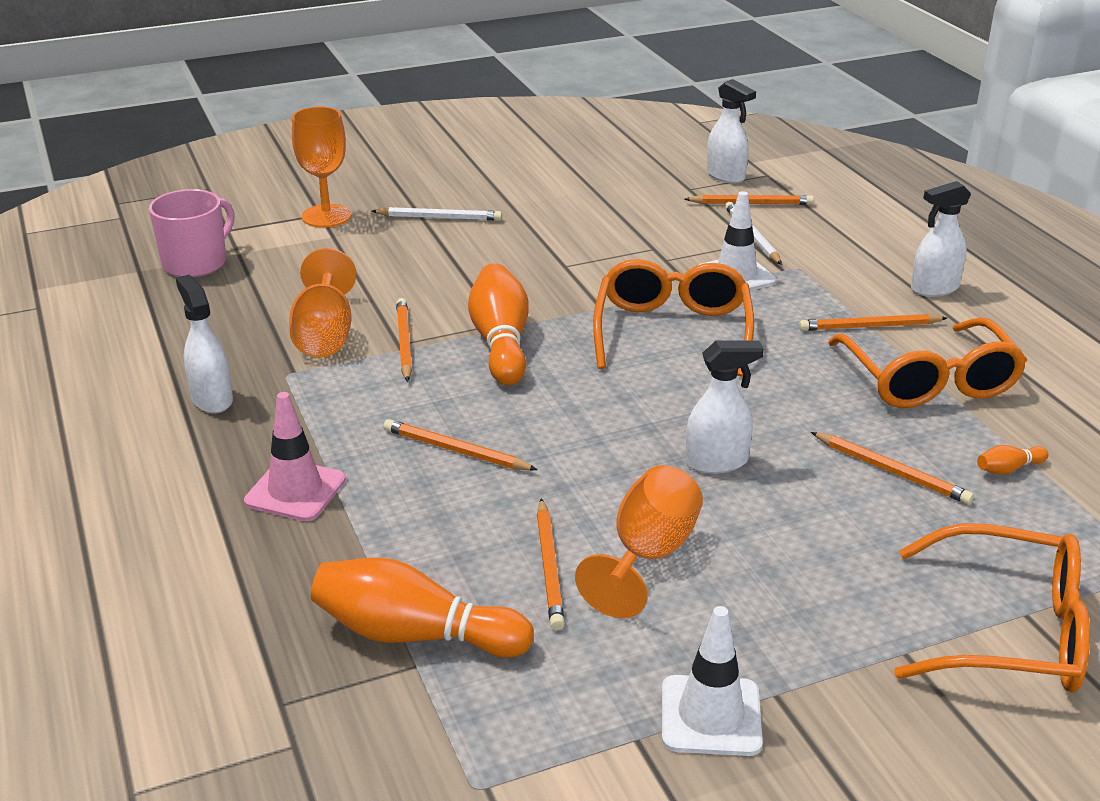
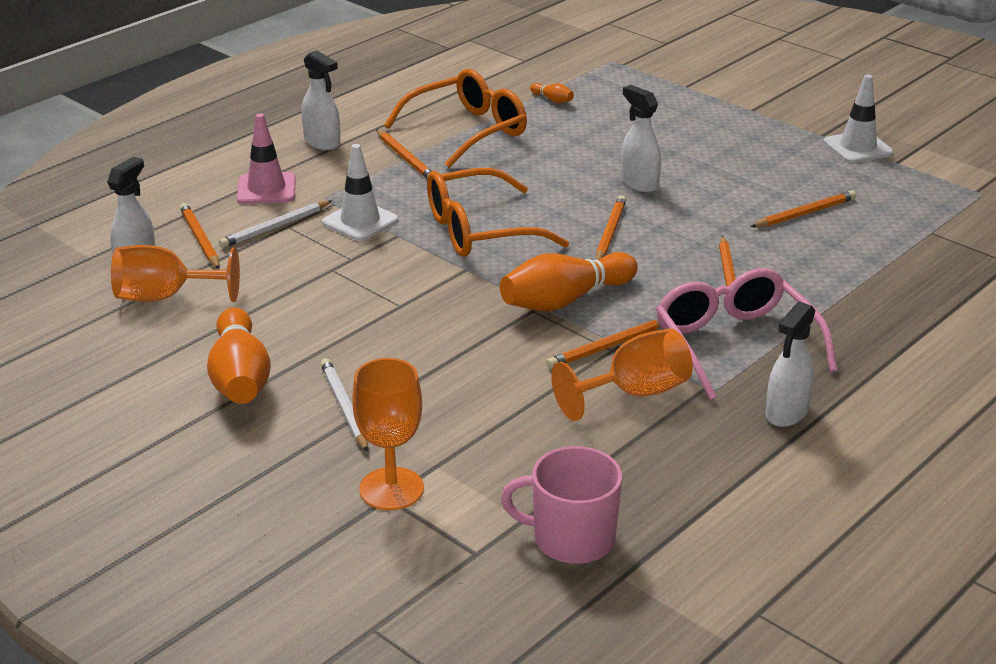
camera: 115 degrees left, 0 degrees up
(295, 491) = (845, 326): pink traffic cone -> pink traffic cone (266, 189)
(338, 410) = (735, 344): none -> pink glasses
(415, 634) = (911, 239): orange bowling pin -> orange bowling pin (240, 378)
(648, 555) = (757, 186): orange goblet -> orange goblet (164, 297)
(891, 471) = (591, 130): orange pencil -> orange pencil (610, 233)
(1010, 632) = (705, 88): orange glasses -> none

